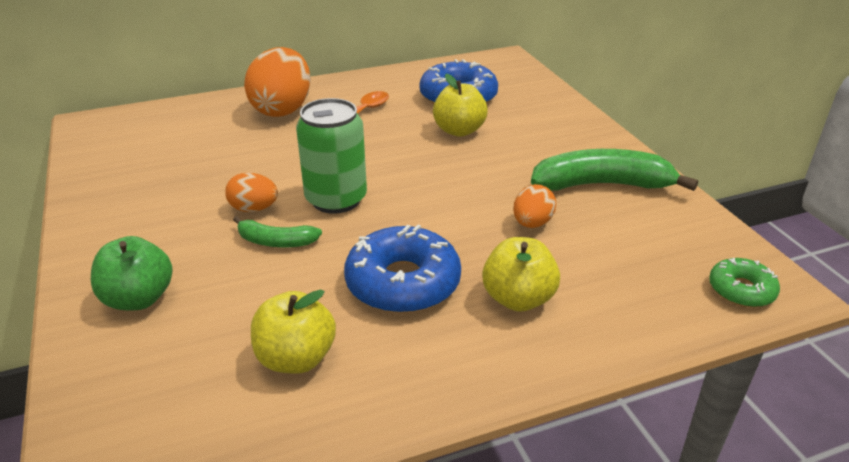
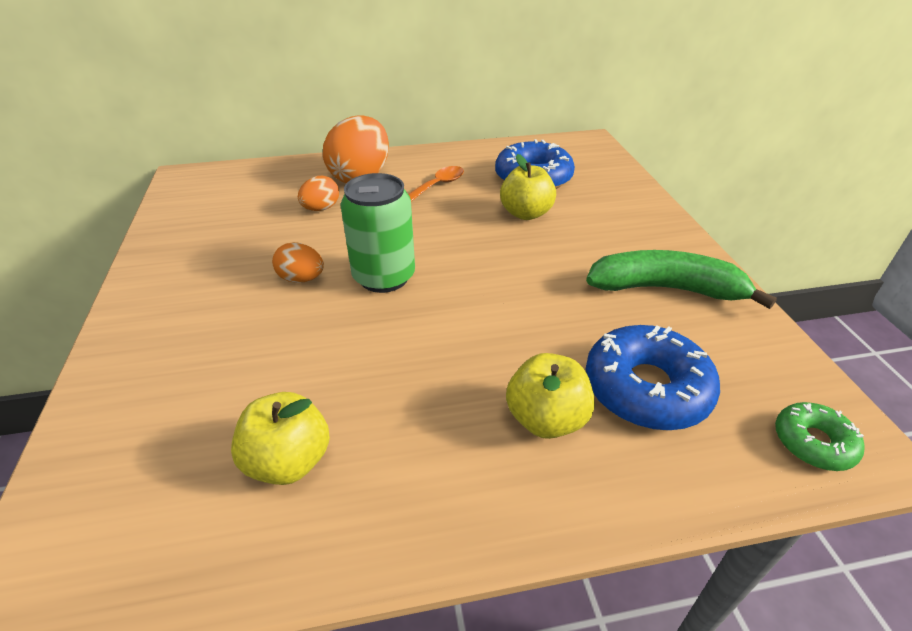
camera: 10 degrees right, 5 degrees up
(139, 299) = (159, 367): green apple -> none
(276, 241) = (311, 318): green banana -> none
(403, 283) = (426, 382): blue donut -> blue donut (646, 388)
(532, 223) = (580, 327): orange egg -> orange egg (321, 209)

